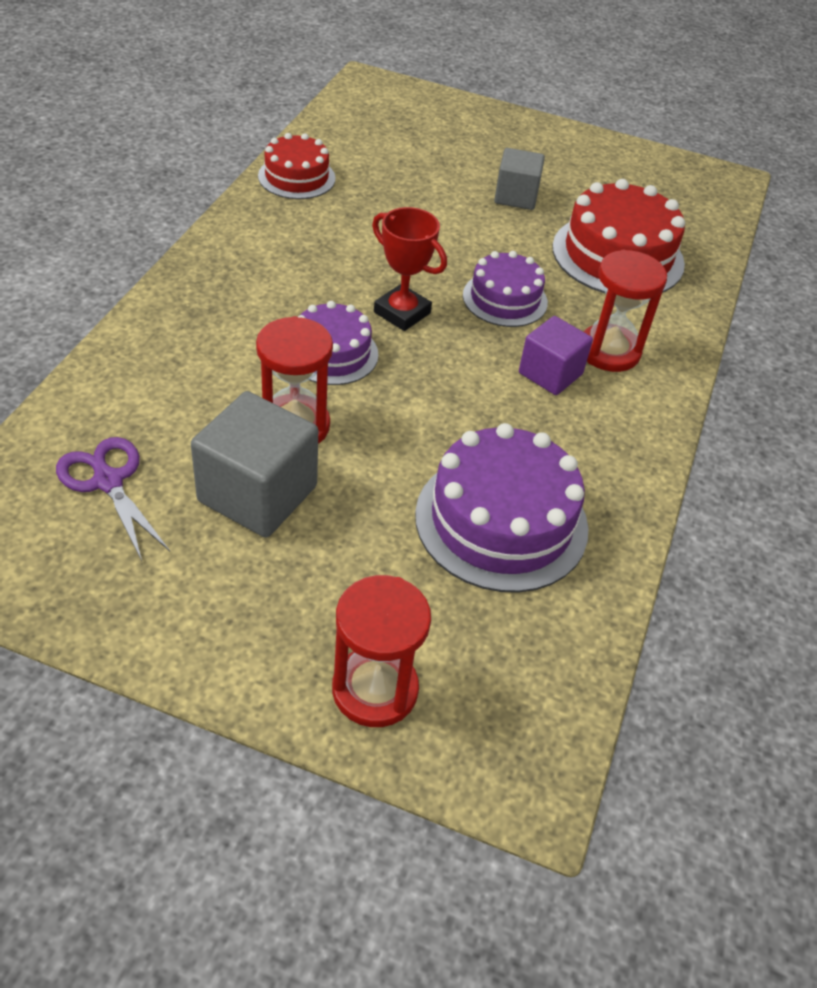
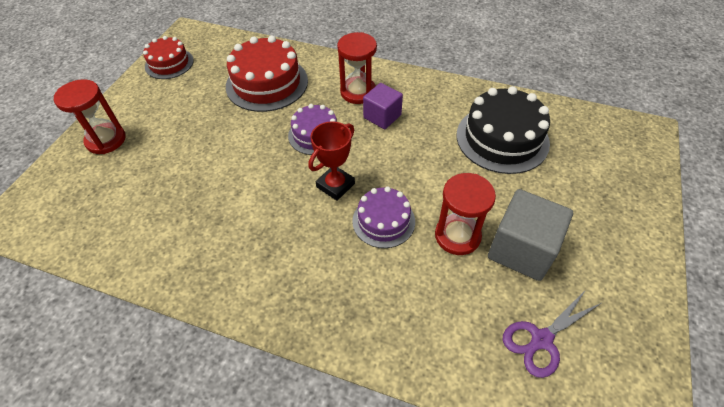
camera: 85 degrees left, 5 degrees up
(296, 177) = (161, 262): red cake -> red cake (169, 63)
(375, 689) = (628, 185): red hourglass -> red hourglass (106, 140)
(501, 521) = (502, 138): purple cake -> black cake
(516, 196) = (199, 127): grey cube -> none

